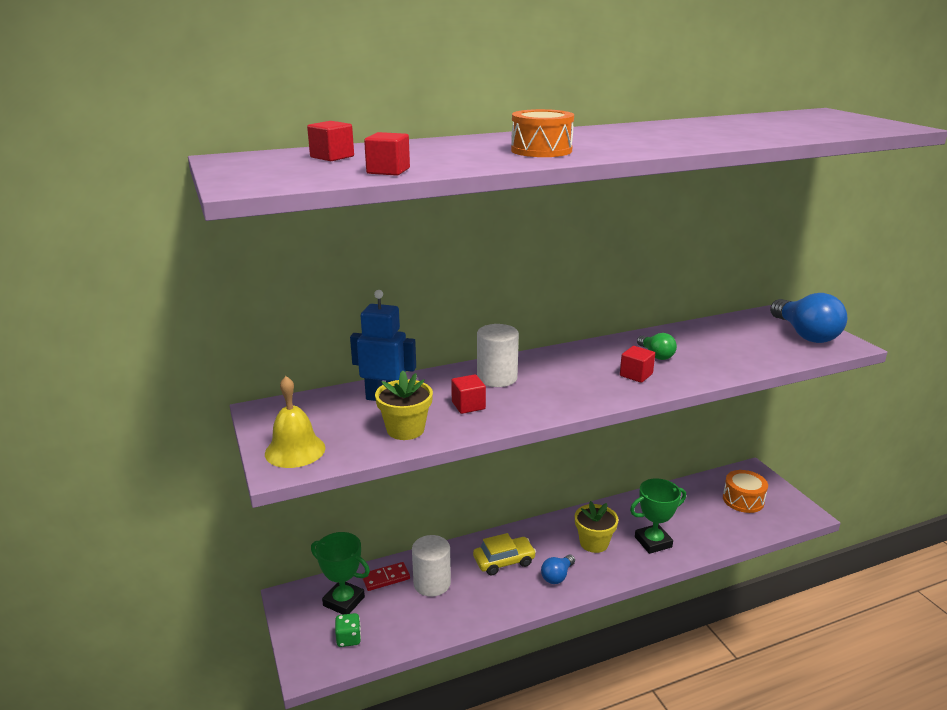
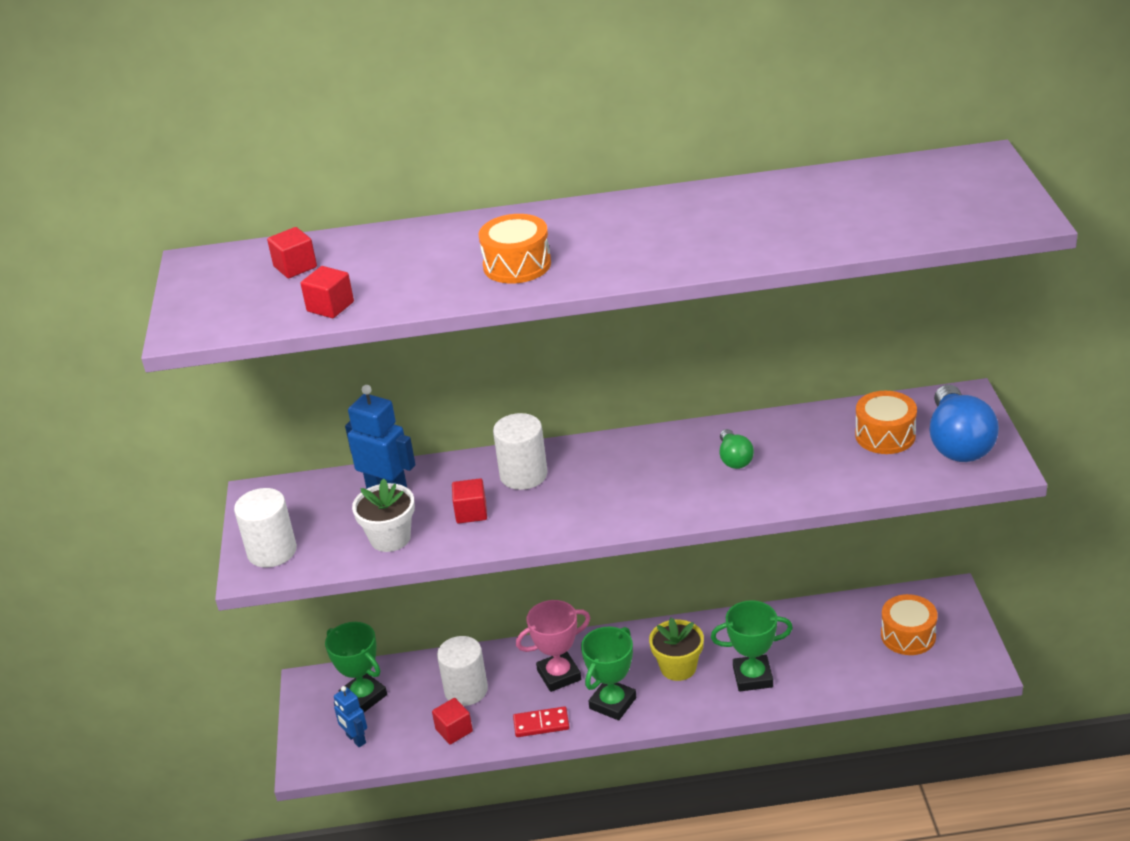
camera: 20 degrees right, 10 degrees up
(295, 450) = (272, 551): yellow bell -> white cylinder
(348, 639) = (355, 739): green dice -> blue robot
(386, 578) = (417, 676): red domino -> red domino (541, 724)
(405, 429) = (390, 538): yellow flower pot -> white flower pot
(504, 561) = (559, 675): yellow car -> pink trophy
(557, 576) = (612, 703): blue light bulb -> green trophy
(636, 375) = (688, 488): red cube -> red cube (454, 730)
(751, 334) = (885, 435): none -> orange drum

